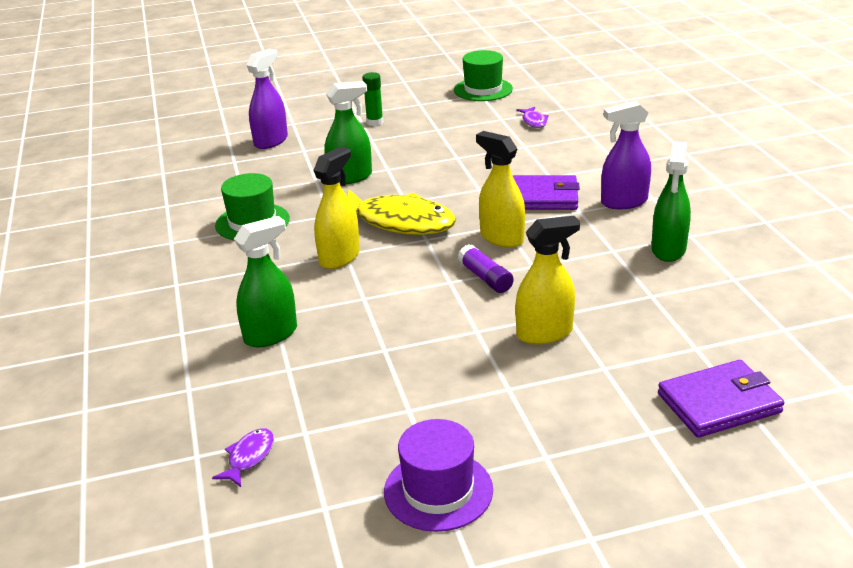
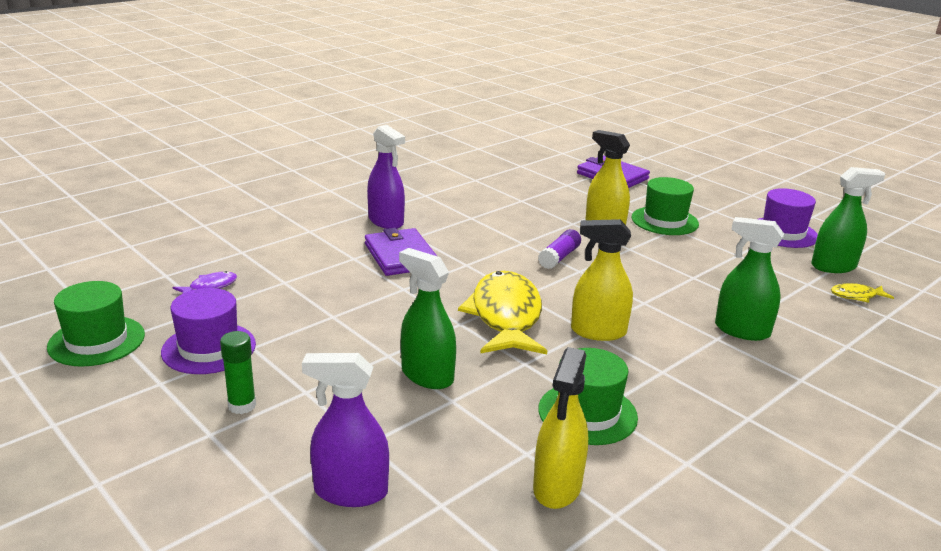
camera: 120 degrees left, 5 degrees down
(249, 457) = (856, 296): purple fish -> yellow fish
(447, 117) = (209, 348): none -> purple hat
(501, 238) = (490, 261): yellow spray bottle -> yellow spray bottle (557, 487)
(535, 389) = (664, 221): none -> green hat
(668, 249) = (453, 200): green spray bottle -> green spray bottle (833, 266)

